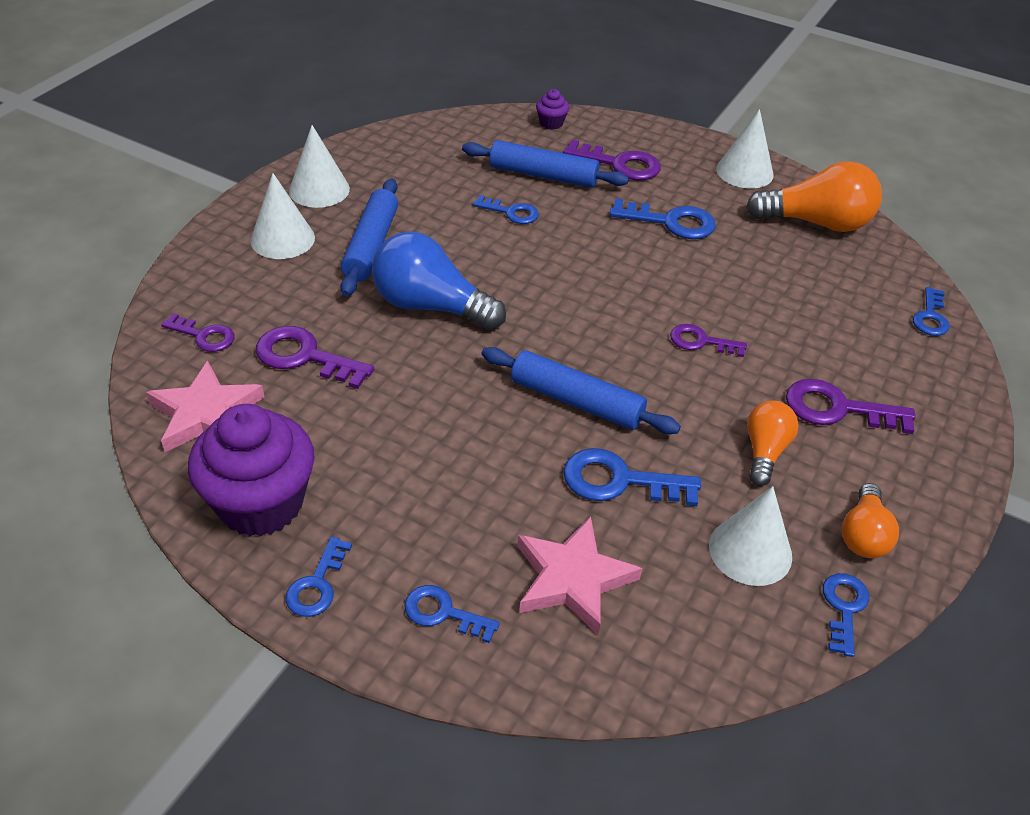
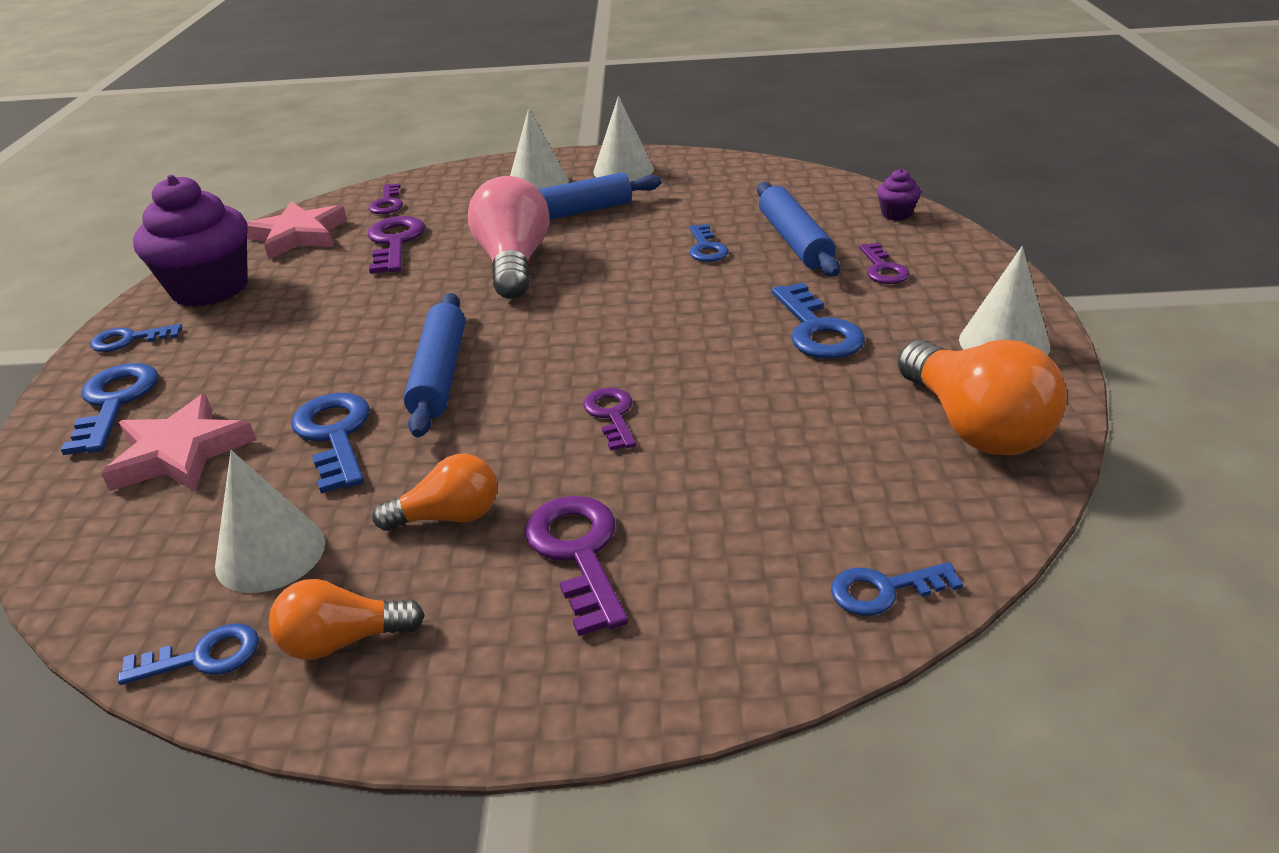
camera: 65 degrees right, 10 degrees down
(430, 306) = (514, 264): blue light bulb -> pink light bulb
(443, 613) = (114, 403): blue key -> blue key, size x1.57
(619, 164) = (883, 269): purple key -> purple key, size x0.64

